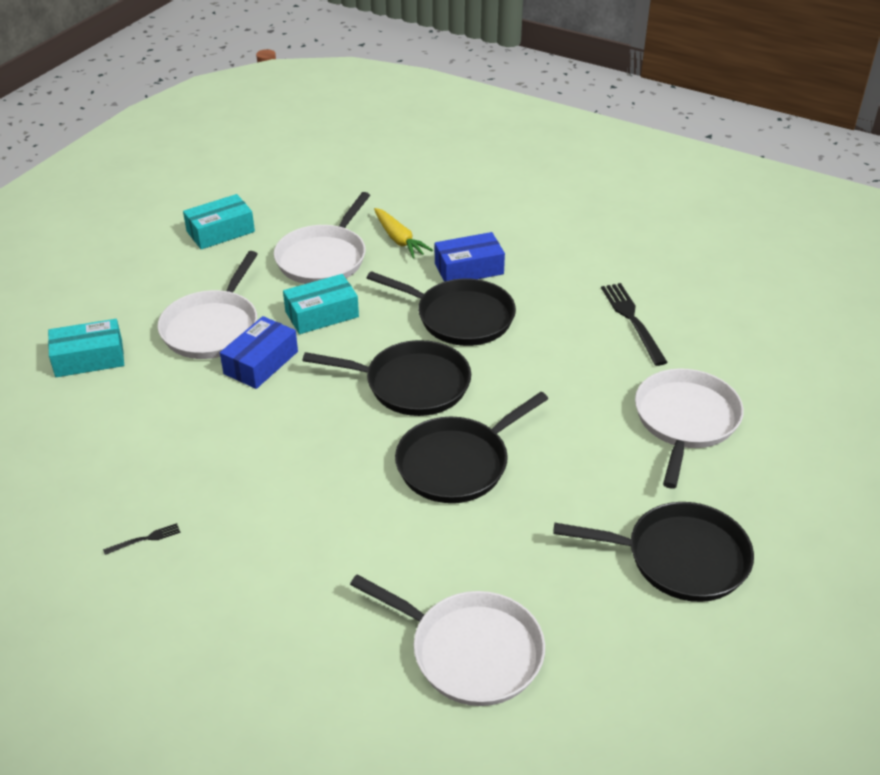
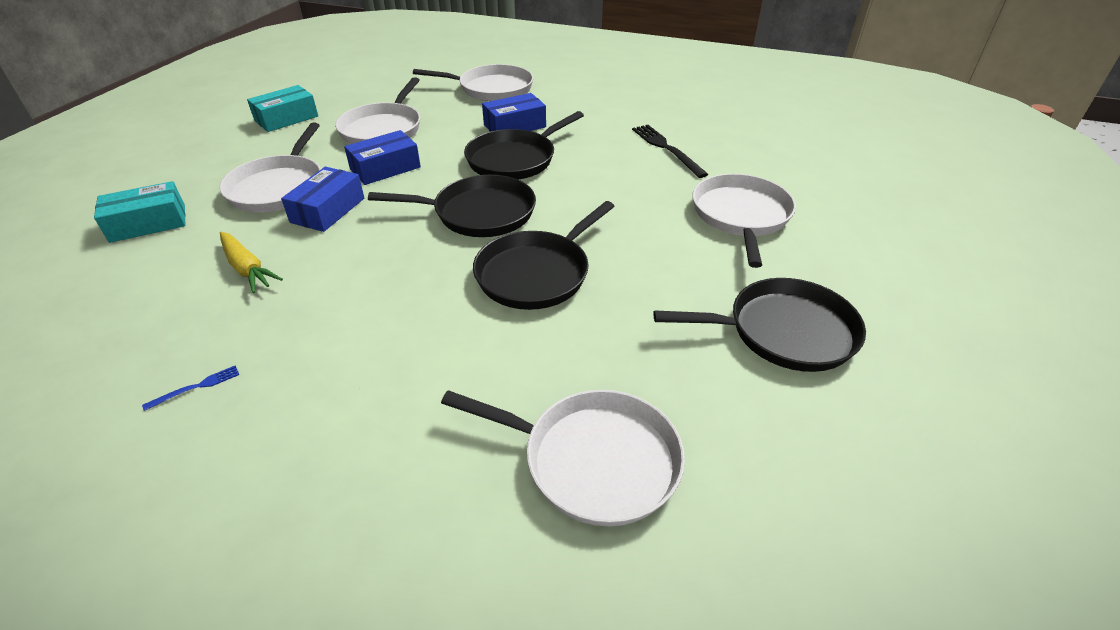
camera: 10 degrees left, 0 degrees up
(145, 539) = (196, 387): black fork -> blue fork
(322, 314) = (385, 168): turquoise box -> blue box
(399, 239) = (449, 112): yellow carrot -> yellow carrot (247, 268)
(452, 208) = (492, 89): none -> white pan
(460, 317) = (514, 159): black pan -> black pan turned 120 degrees clockwise

